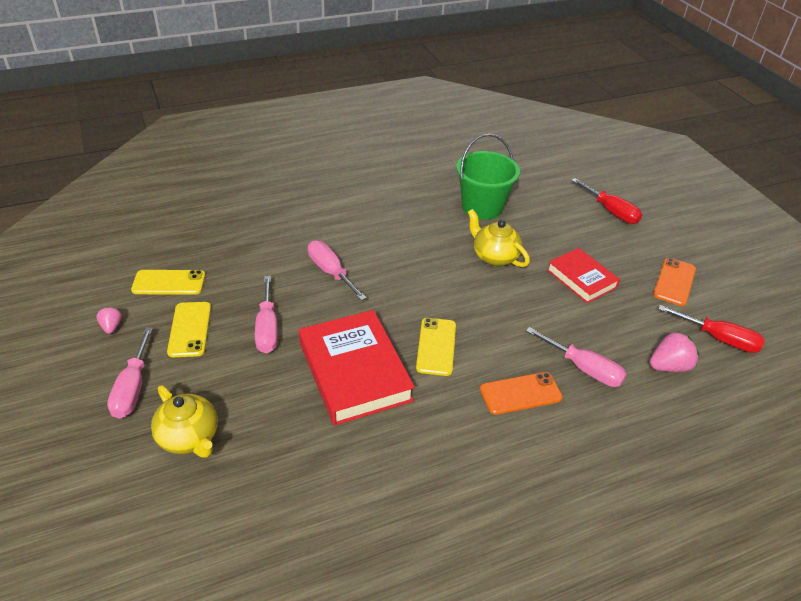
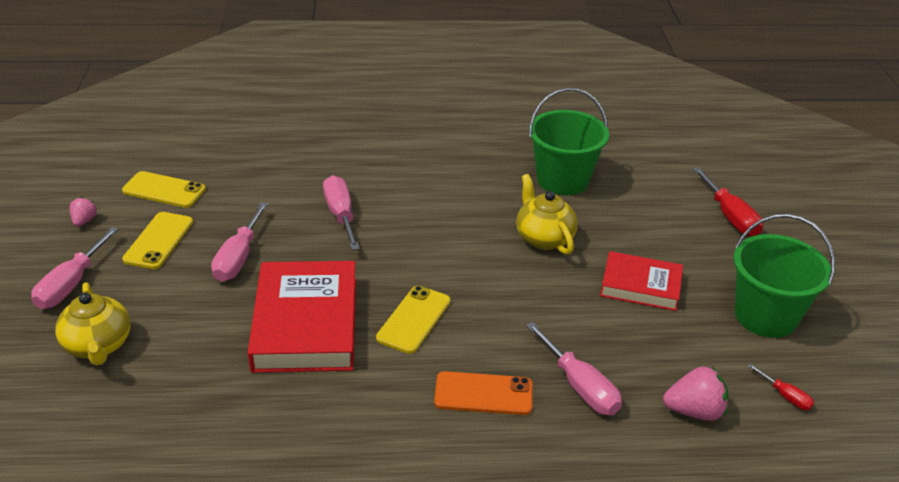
camera: 20 degrees right, 5 degrees down
(581, 278) = (640, 285): red book -> red book turned 60 degrees counterclockwise
(674, 282) = (765, 316): orange phone -> green bucket
(719, 339) = (785, 396): red screwdriver -> red screwdriver, size x0.53

